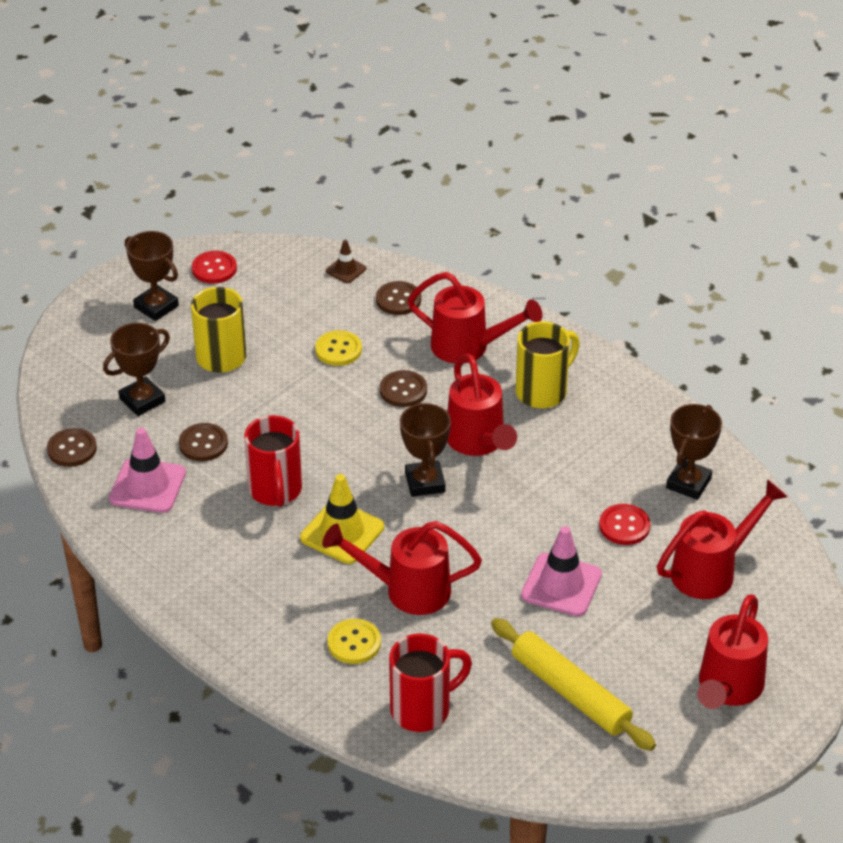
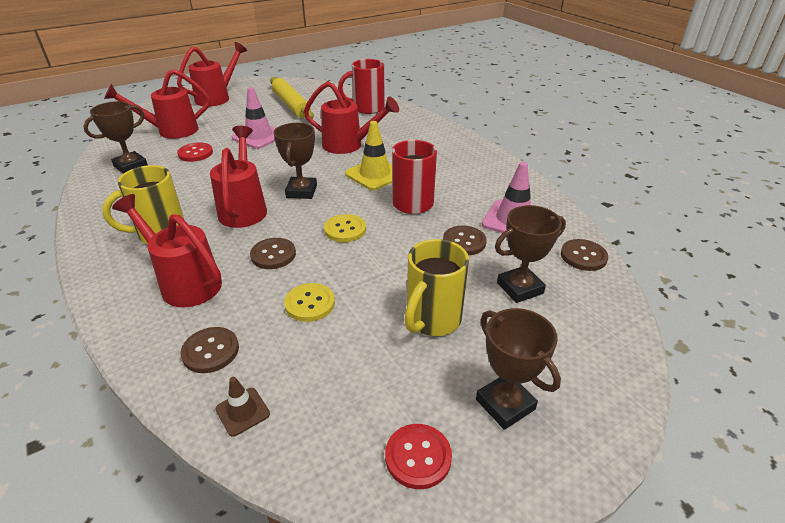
camera: 165 degrees left, 5 degrees down
(354, 643) = (390, 131): yellow button -> yellow button (345, 229)

